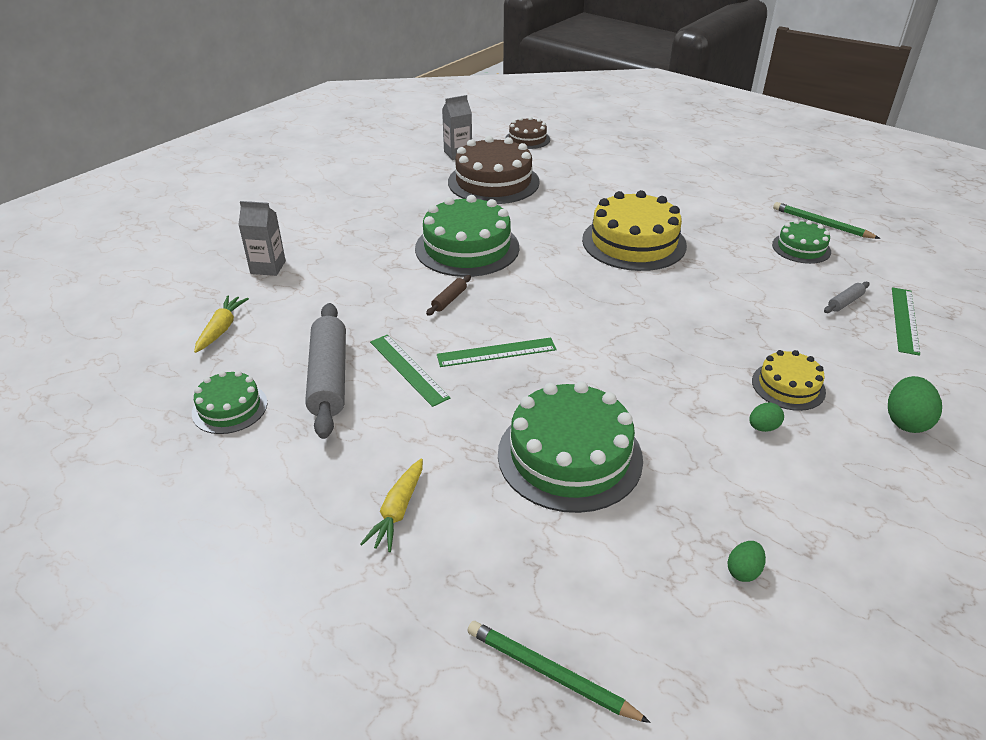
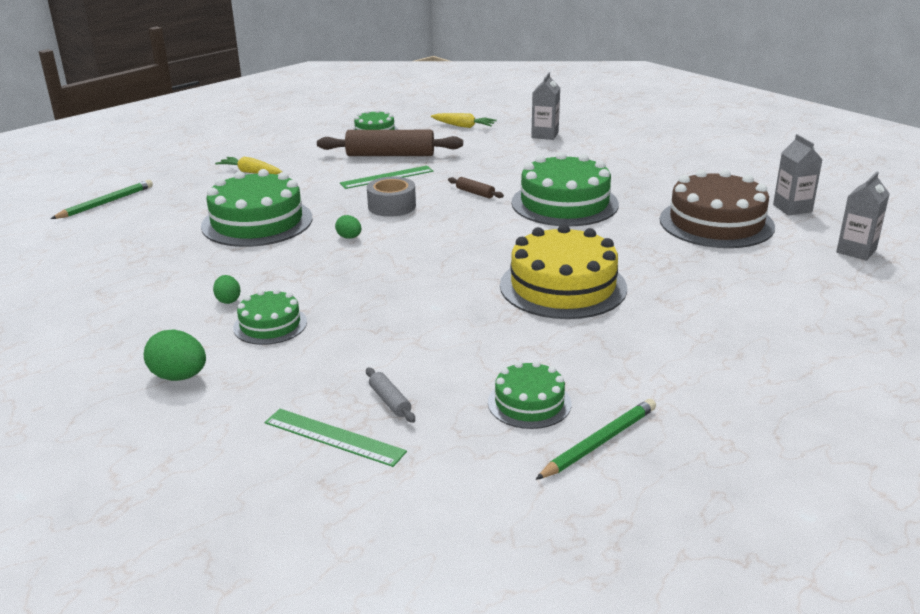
camera: 100 degrees right, 10 degrees down
(329, 378) = (390, 155): grey rolling pin -> brown rolling pin
(496, 352) = (392, 206): green ruler -> grey tape
(527, 139) = (856, 251): brown cake -> grey carton
(743, 571) = (109, 264): green egg -> green egg (349, 237)
(788, 386) = (270, 325): yellow cake -> green cake

